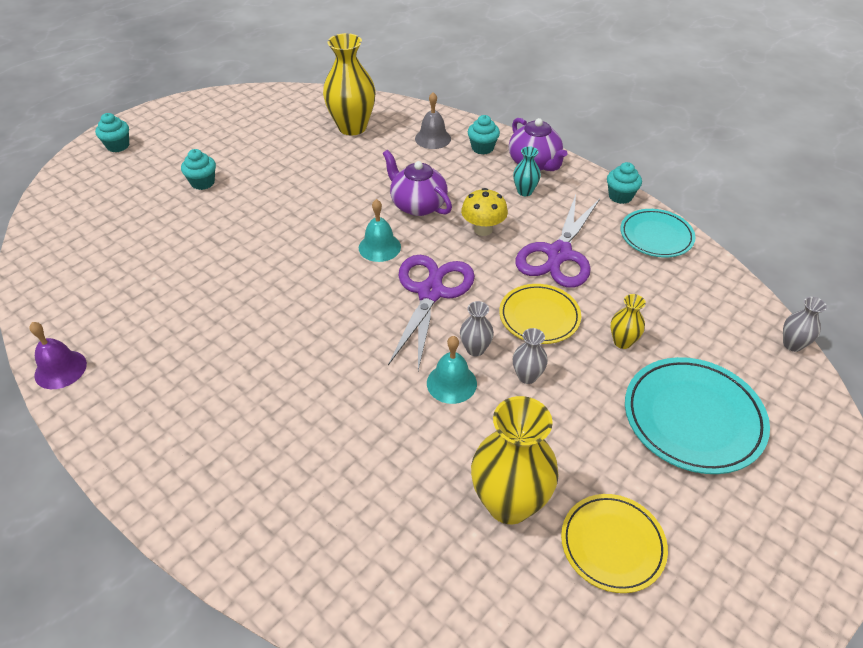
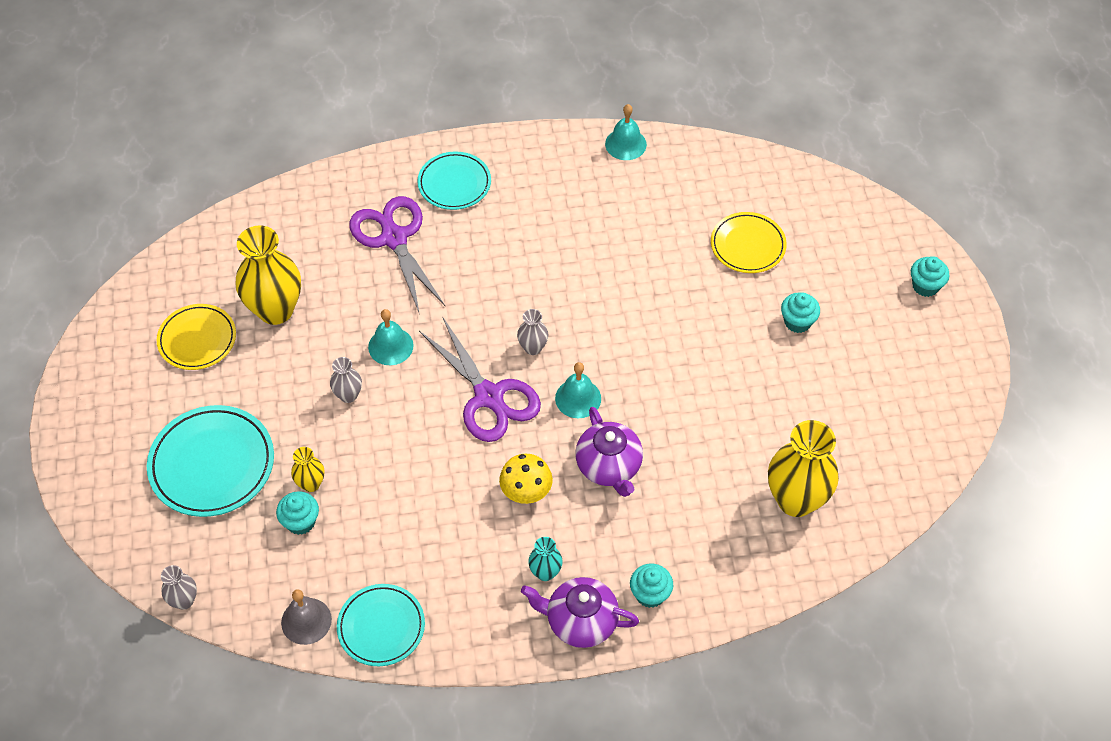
camera: 130 degrees right, 10 degrees up
(60, 369) = (625, 144): purple bell -> turquoise bell
(214, 471) = (454, 183): none -> turquoise plate
(417, 205) = (609, 466): purple teapot -> purple teapot turned 75 degrees clockwise
(433, 138) = (709, 560): grey bell -> grey bell (306, 621)
(475, 349) = (404, 383): grey vase -> grey vase (533, 348)
(539, 317) = (390, 449): yellow plate -> yellow plate (747, 245)
(559, 254) = (439, 525): purple scissors -> purple scissors (394, 238)
(620, 196) = (459, 652): turquoise cupcake -> turquoise cupcake (300, 522)

